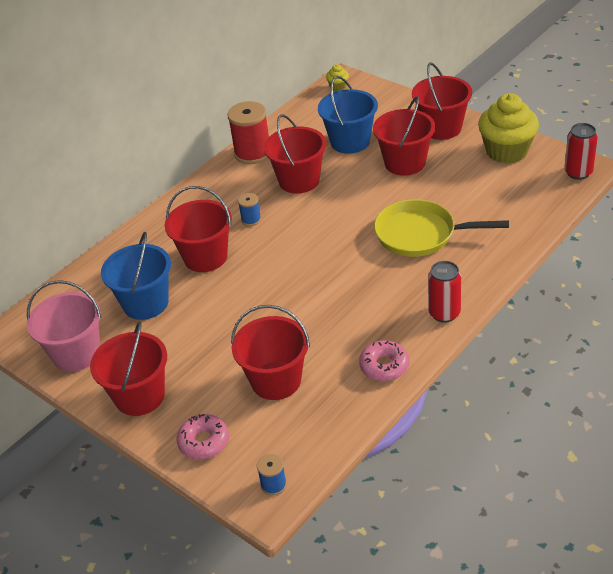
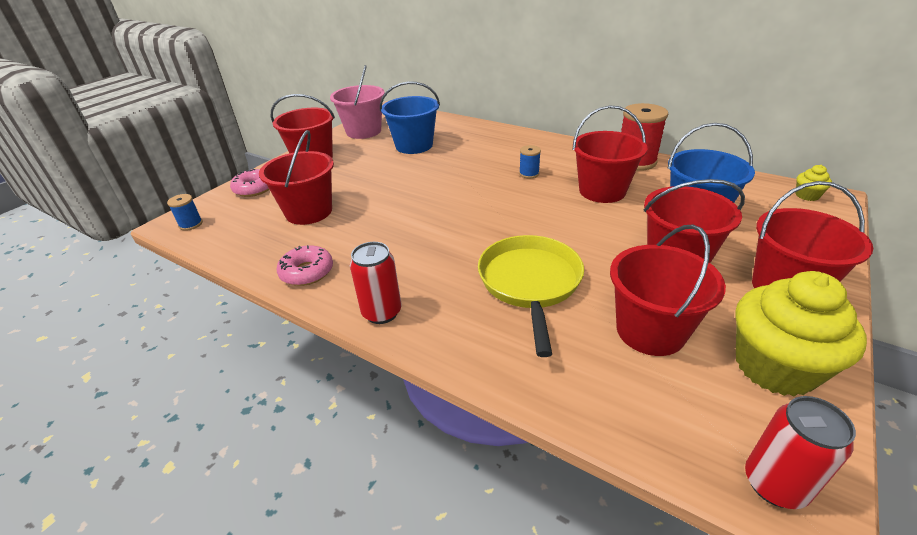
camera: 80 degrees right, 5 degrees down
(205, 257) = (471, 160): red bucket -> red bucket (650, 331)

